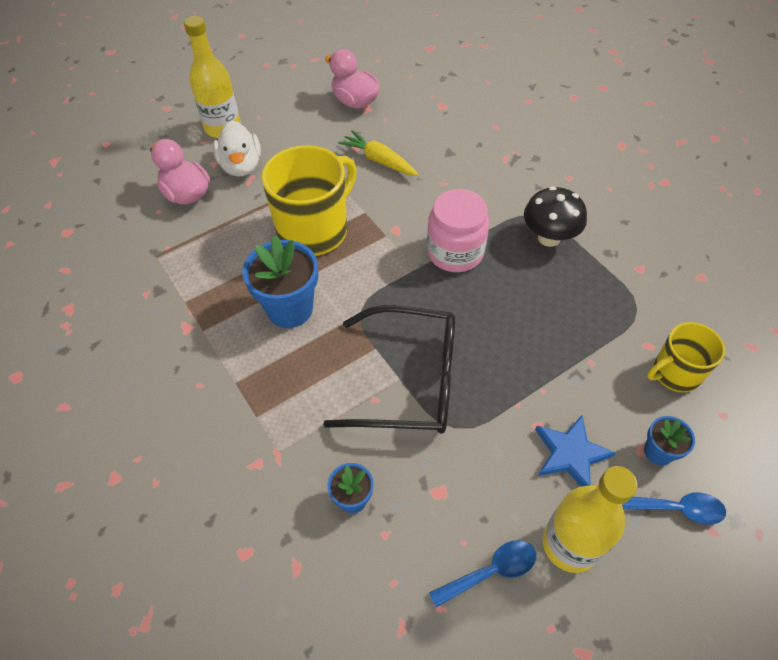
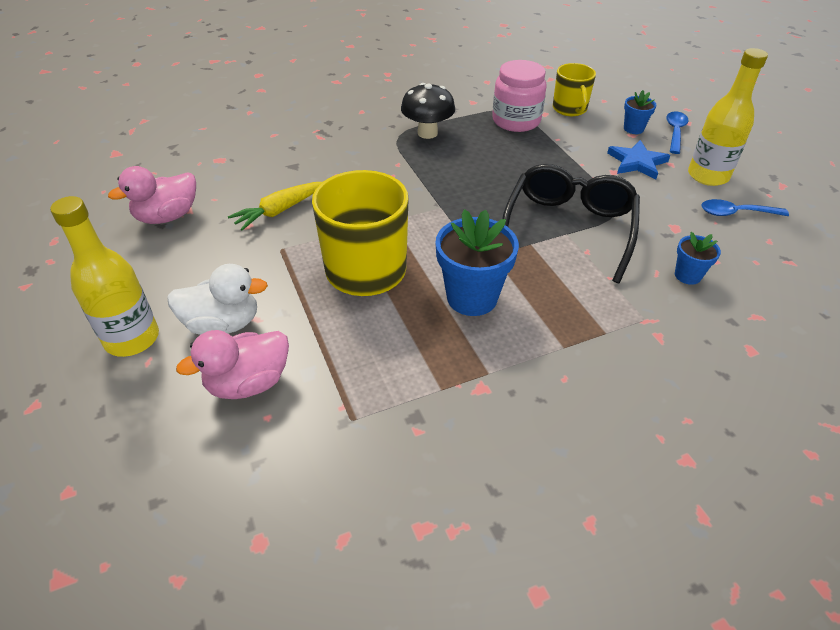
camera: 80 degrees left, 10 degrees down
(455, 252) = (427, 182): pink jar -> pink jar (516, 121)
(490, 572) = (736, 213): blue spoon -> blue spoon turned 75 degrees counterclockwise

